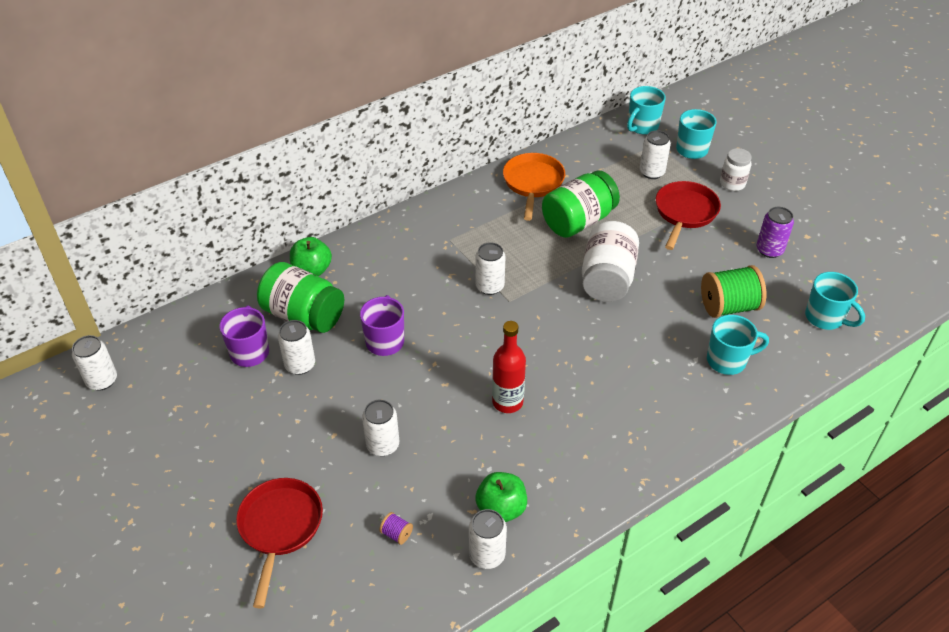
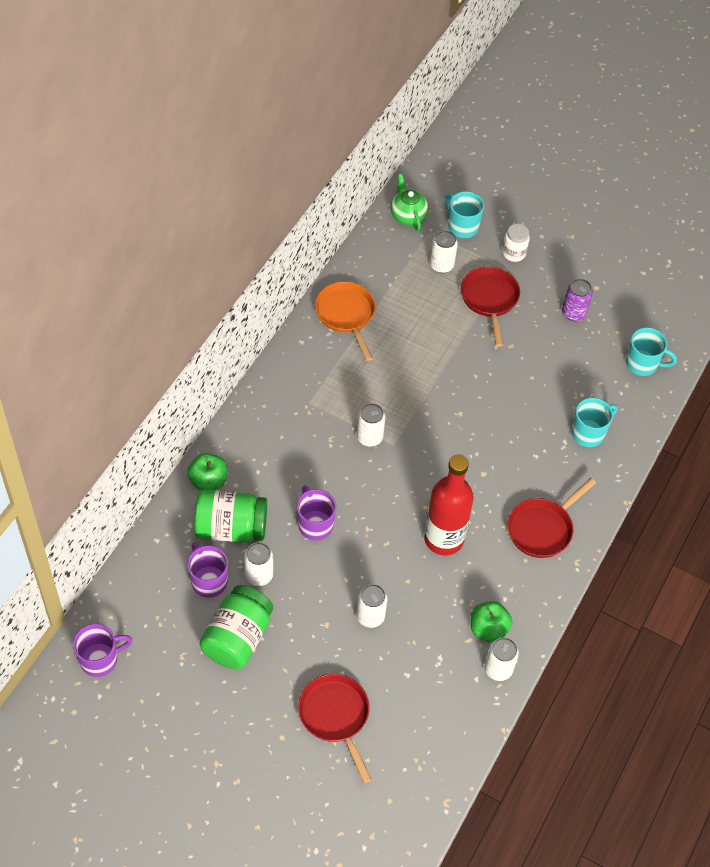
camera: 30 degrees left, 10 degrees up
(102, 380) = (100, 659): white can -> purple mug
(396, 534) = (424, 682): purple spool -> none
(507, 402) = (444, 539): red bottle -> red bottle, size x1.51
(578, 221) = (407, 342): green jar -> green jar (237, 638)
(607, 279) = (460, 392): white jar -> none
(622, 432) = (542, 528): none -> red pan
(642, 126) = (408, 215): turquoise mug -> green teapot
(728, 306) = (567, 382): green spool -> none

